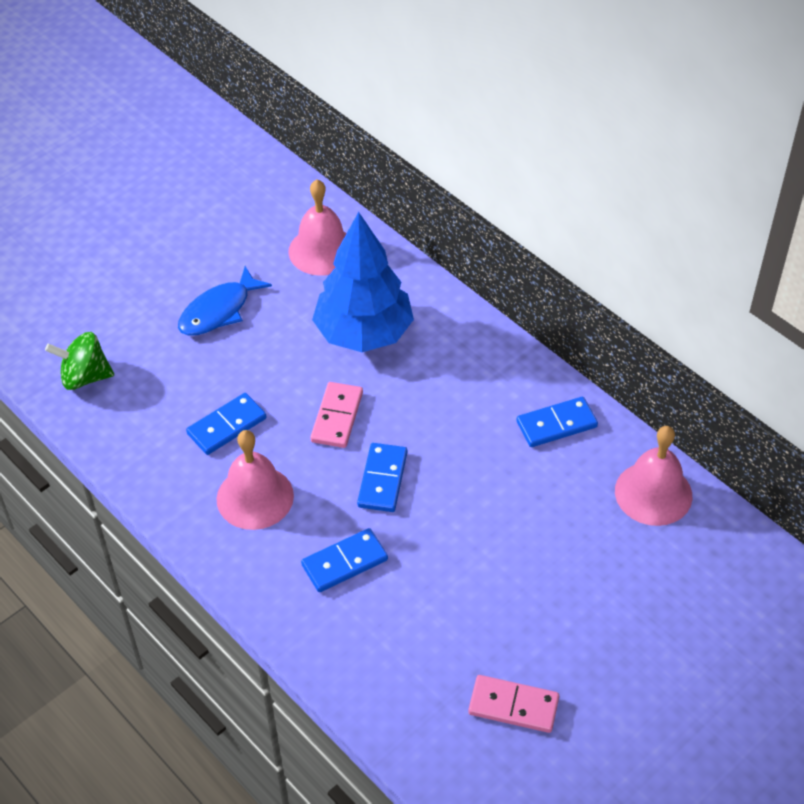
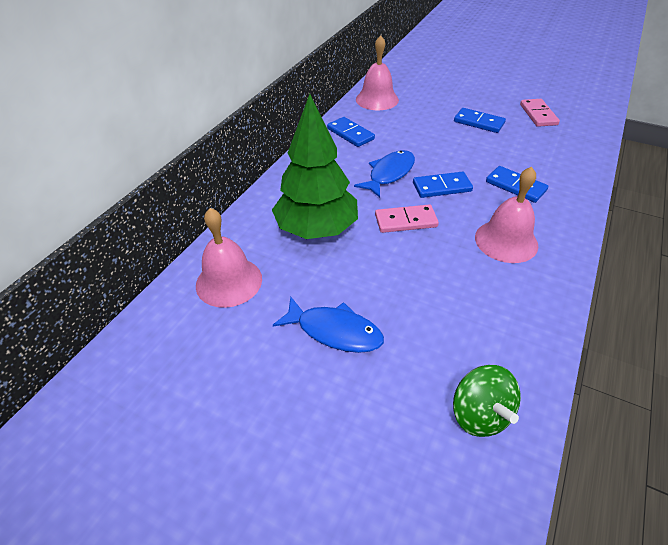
camera: 110 degrees left, 5 degrees down
(227, 426) = (457, 278): blue domino -> blue domino (479, 122)
(364, 333) = (317, 229): blue tree -> green tree
(437, 435) = (389, 174): none -> blue fish

